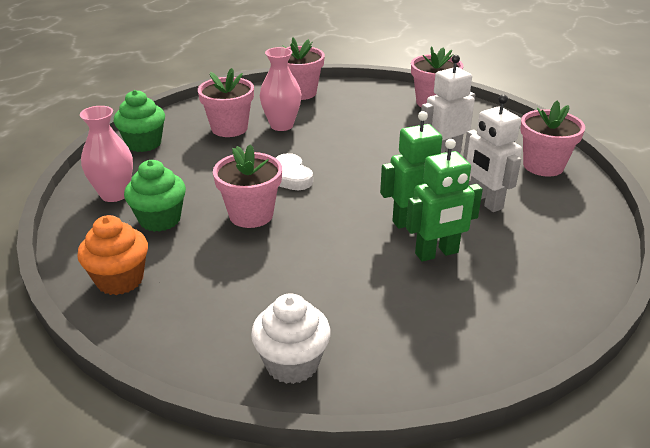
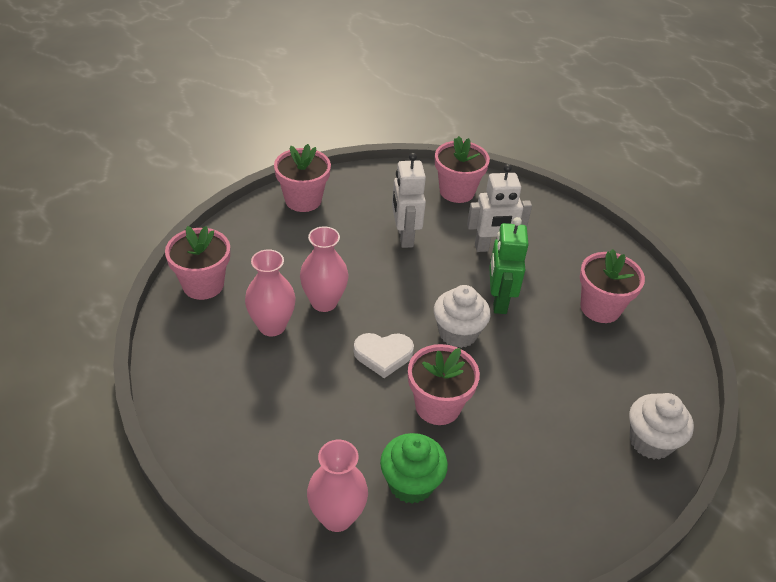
camera: 70 degrees left, 10 degrees up
(120, 280) = (503, 540): orange cupcake -> none
(144, 143) = (229, 463): green cupcake -> none
(229, 128) = (247, 372): pink flower pot -> pink flower pot (600, 308)
(325, 138) = (324, 302): none -> pink vase
(347, 207) = (458, 333): none -> white cupcake
(437, 253) = (548, 306): green robot -> none

